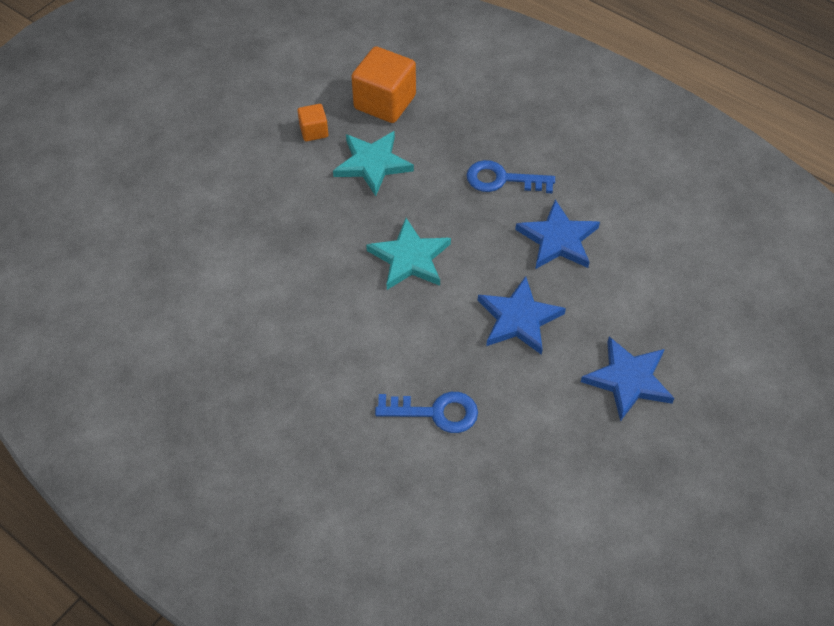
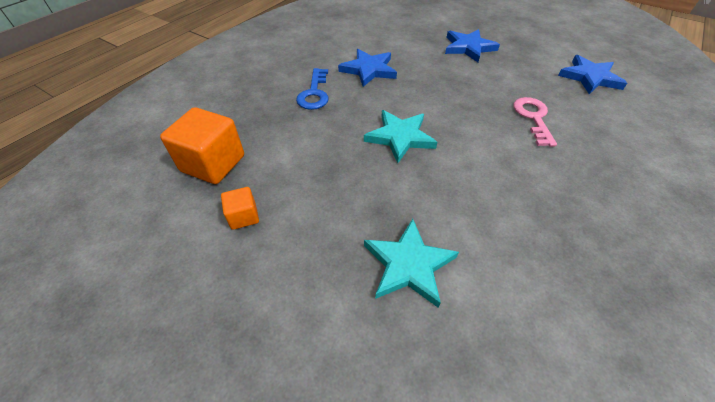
camera: 95 degrees left, 5 degrees down
(372, 164) = (294, 166): turquoise star -> turquoise star (408, 264)
(435, 412) = (533, 118): blue key -> pink key
(518, 319) = (440, 85): blue star -> blue star (590, 77)

